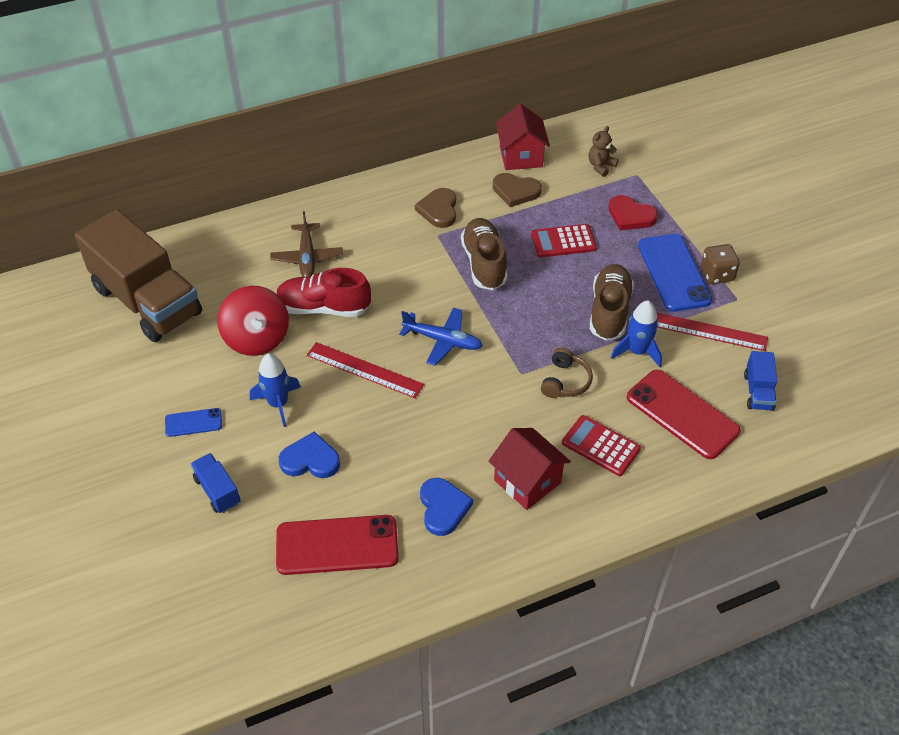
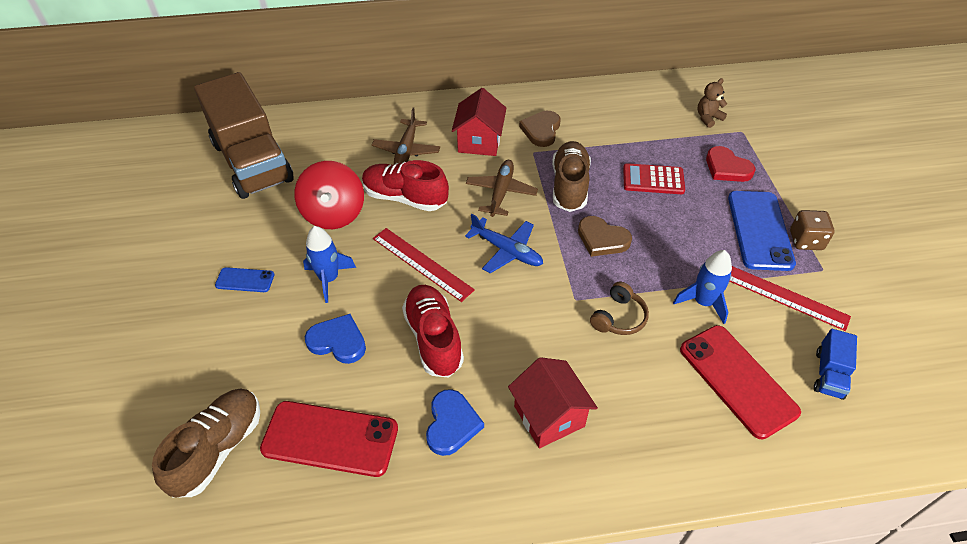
camera: 15 degrees right, 0 degrees up
(217, 491) = (238, 352): blue truck -> none
(400, 437) = (433, 338): none -> red shoe
(418, 284) = (501, 193): none -> brown plane
(515, 191) = (619, 126): brown heart -> brown heart (602, 239)
(521, 156) = (632, 97): red house -> red house (479, 142)
(600, 446) = (639, 395): red calculator -> none
(609, 311) = (683, 256): brown shoe -> brown shoe (218, 449)

